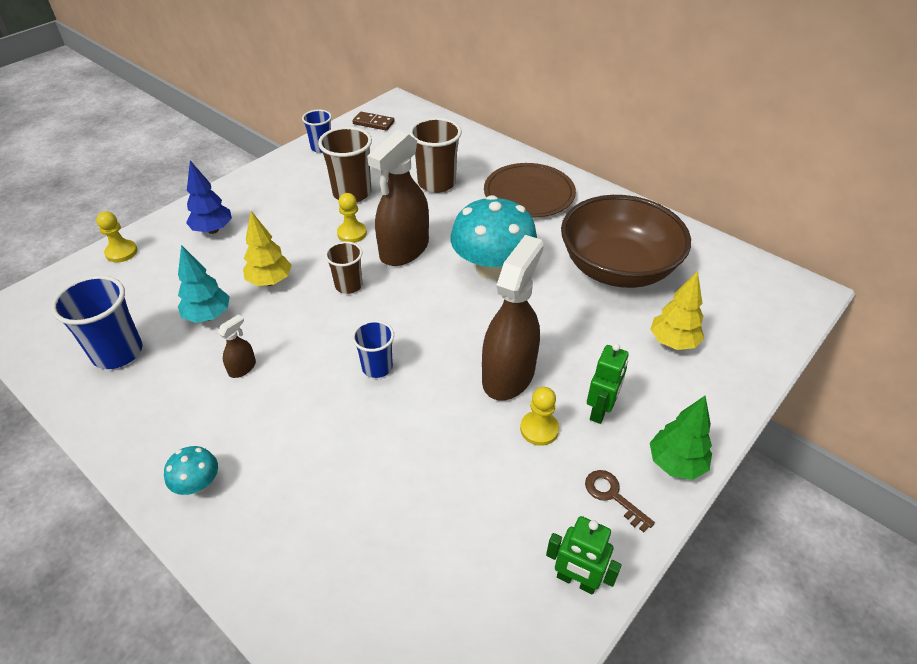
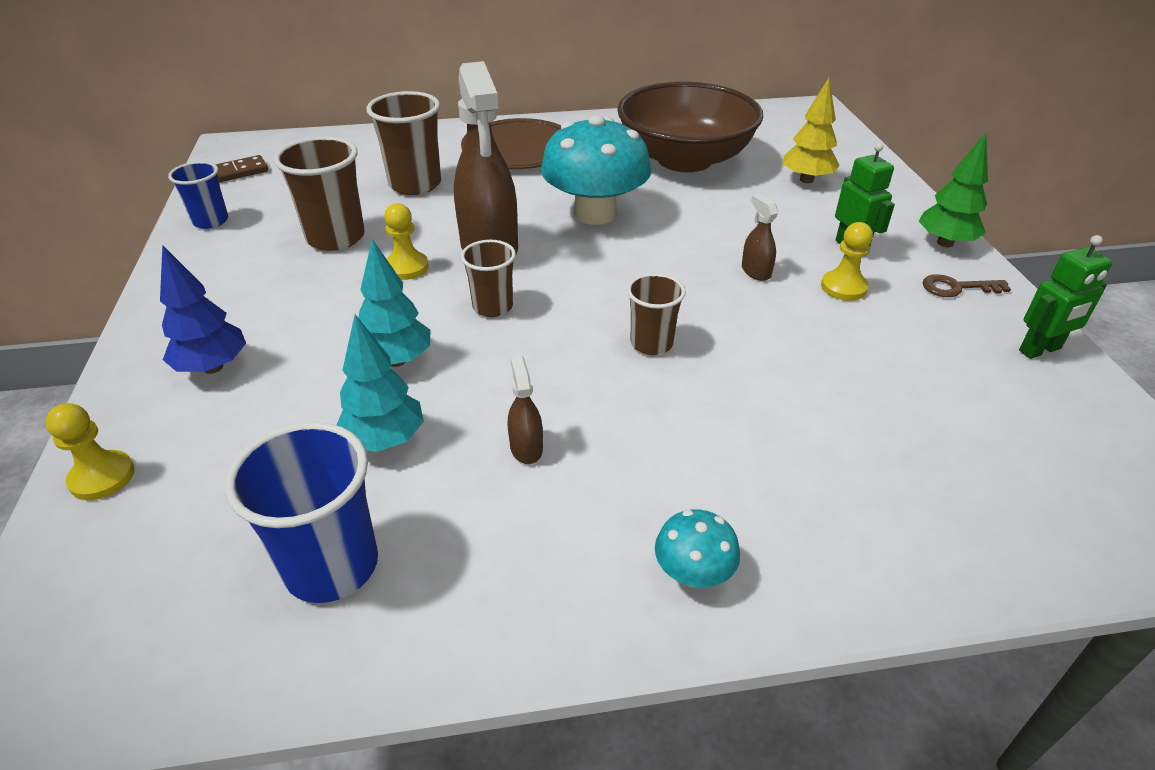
camera: 50 degrees left, 5 degrees down
(270, 281) = (397, 360): yellow tree -> turquoise tree
(377, 367) = (651, 343): blue cup -> brown cup
(508, 375) = (755, 271): brown spray bottle -> brown spray bottle, size x0.42

